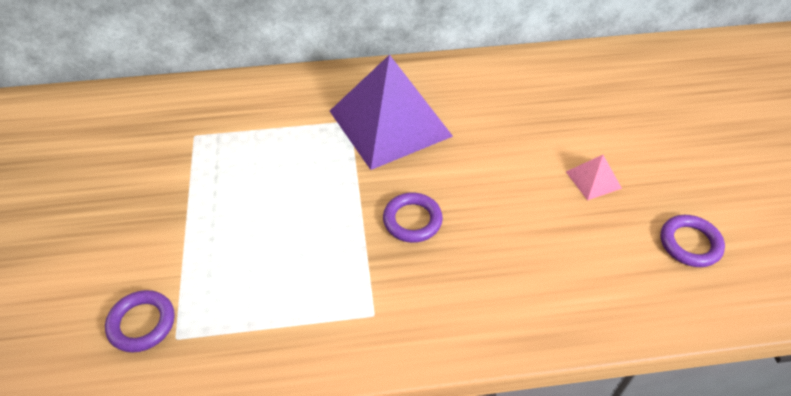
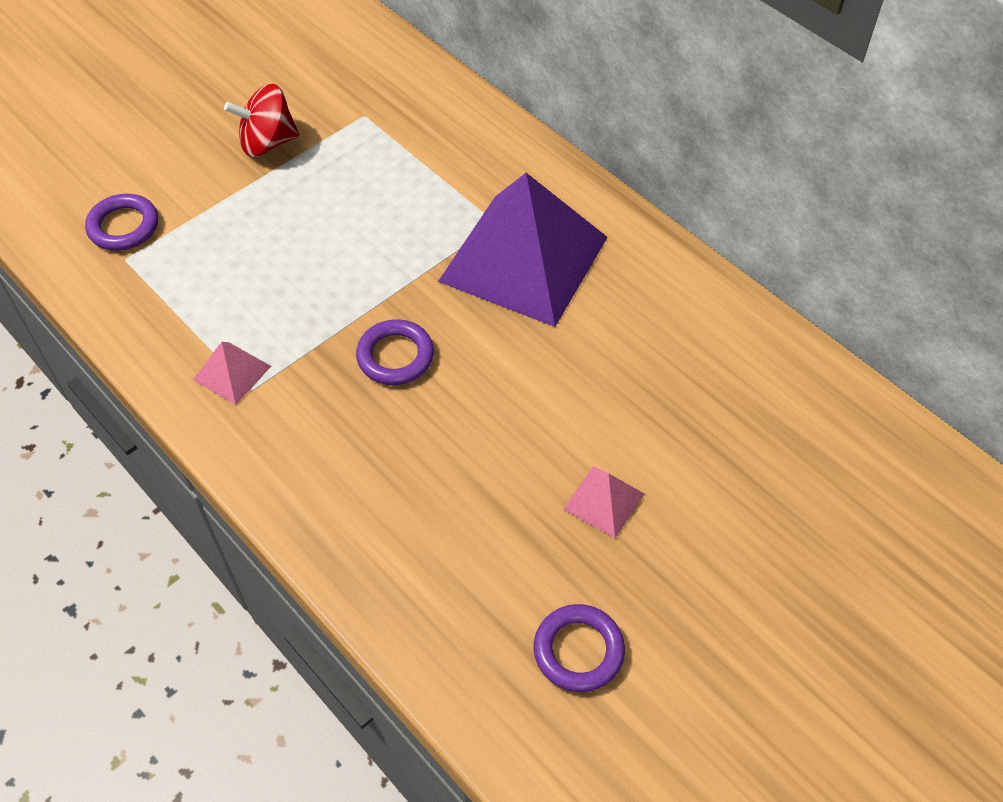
camera: 55 degrees right, 5 degrees up
(159, 196) = (267, 143): none -> red spinning top
(349, 319) = (232, 373): none -> pink pyramid

